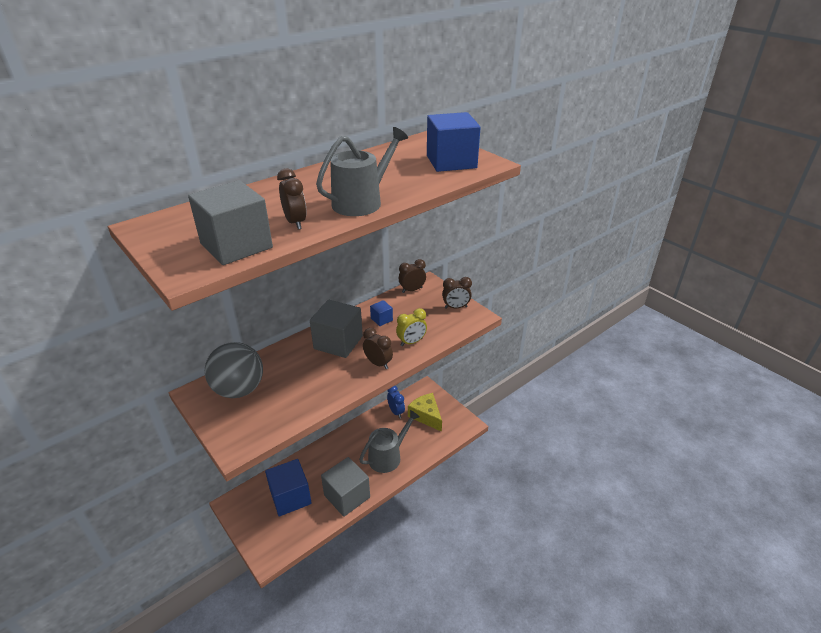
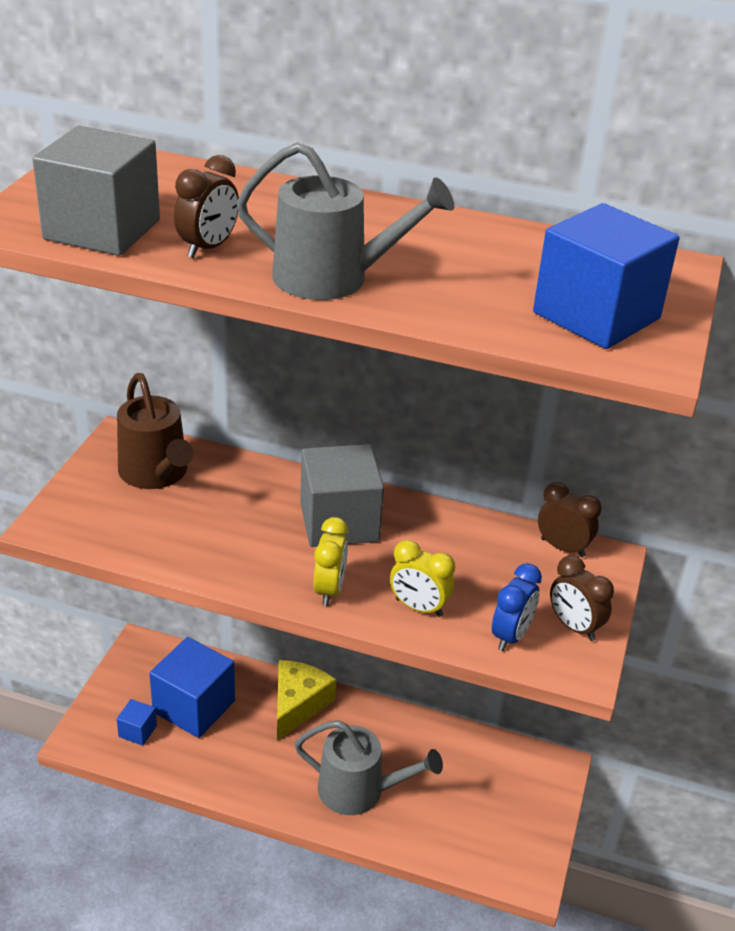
camera: 55 degrees right, 0 degrees up
(239, 389) = (156, 473): grey ball -> brown watering can
(347, 496) = (242, 776): grey cube -> none
(378, 363) = (329, 590): brown clock -> yellow clock
(381, 319) = (443, 545): blue cube -> blue cube (137, 731)
(396, 412) = (464, 751): blue clock -> blue clock (511, 636)
(426, 416) = (493, 801): yellow cheese -> yellow cheese (298, 704)

